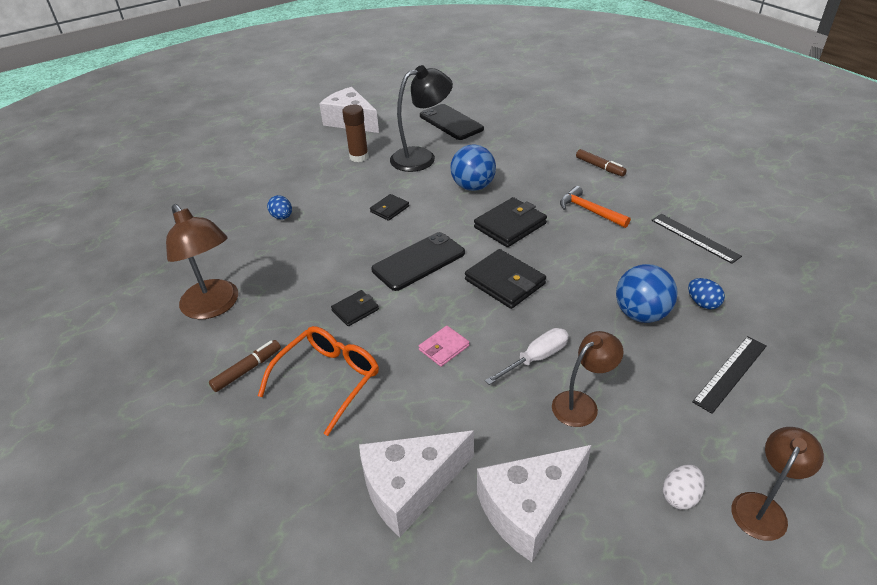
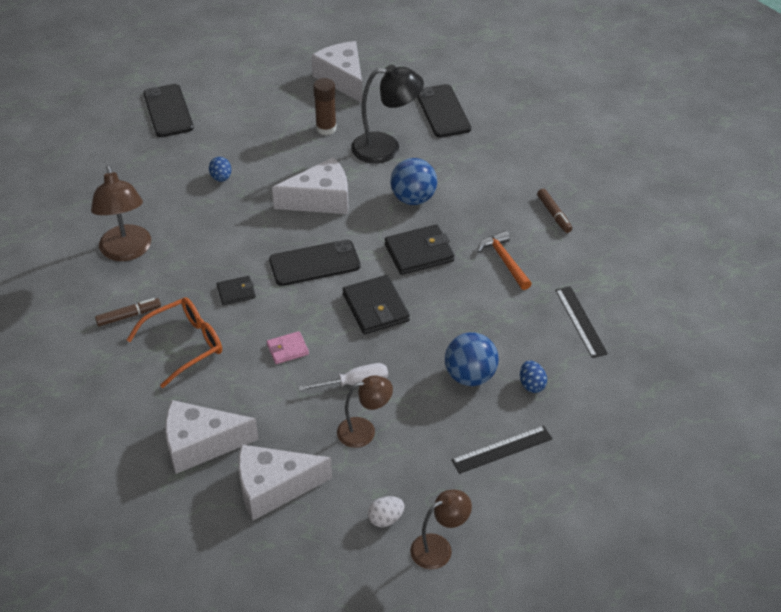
camera: 20 degrees right, 5 degrees up
(201, 179) = (168, 111): none -> black phone
(389, 209) = (320, 200): black wallet -> white cheese

